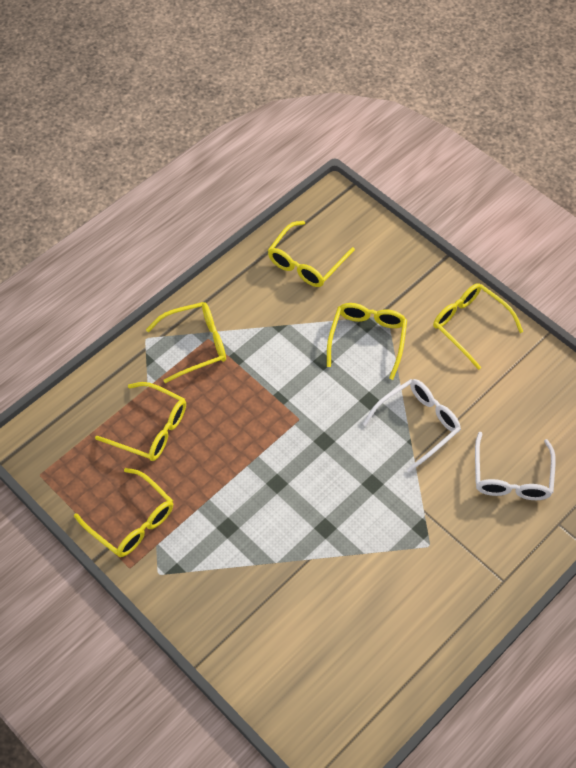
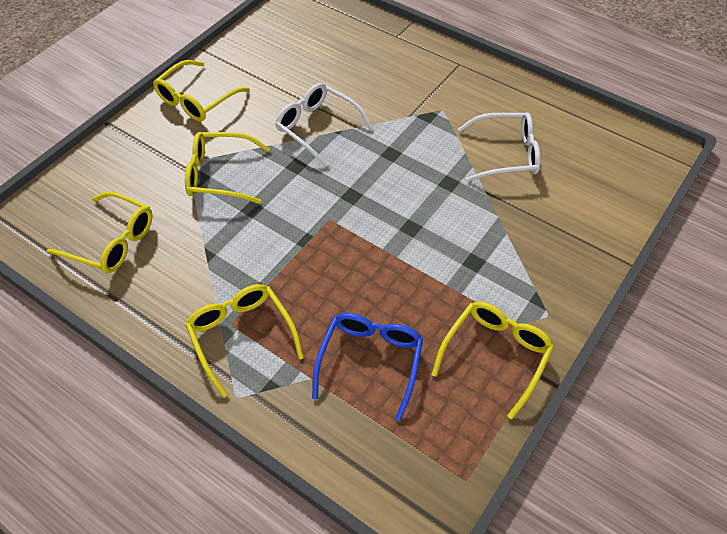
camera: 100 degrees left, 5 degrees down
(151, 429) = (370, 361): yellow glasses -> blue glasses
(511, 477) = (360, 64): white glasses -> white glasses (506, 154)

